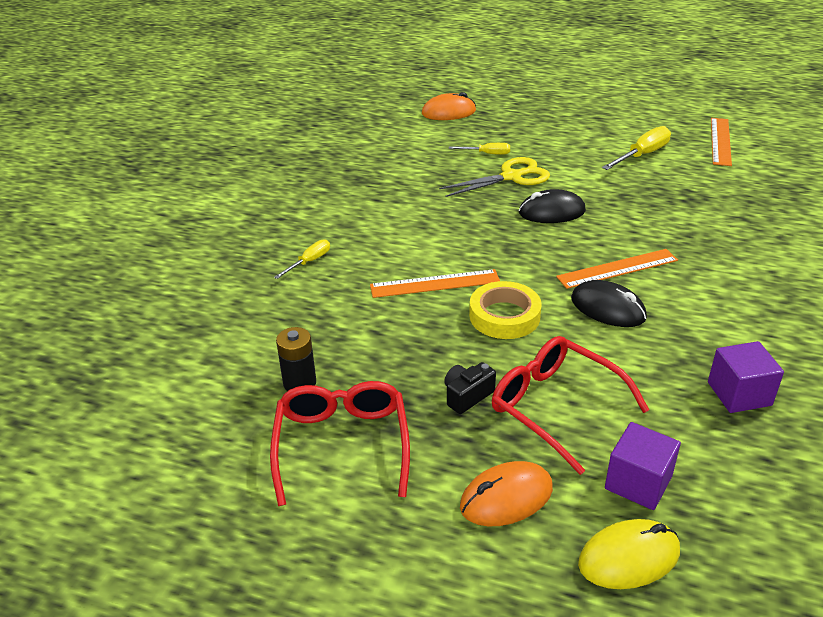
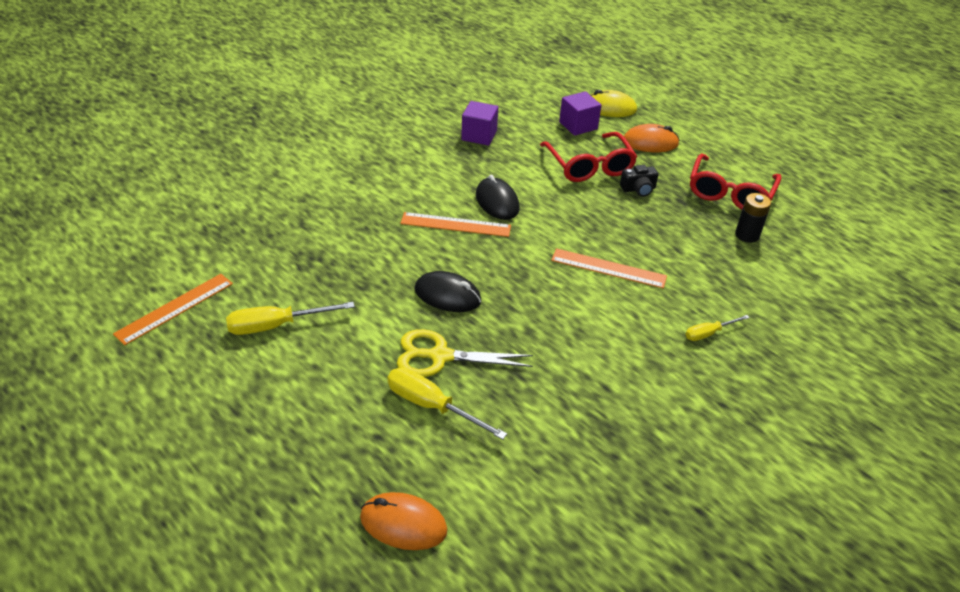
camera: 155 degrees left, 5 degrees up
(487, 154) = (431, 406): yellow screwdriver -> yellow screwdriver, size x1.67
(504, 316) = (574, 224): yellow tape -> none

